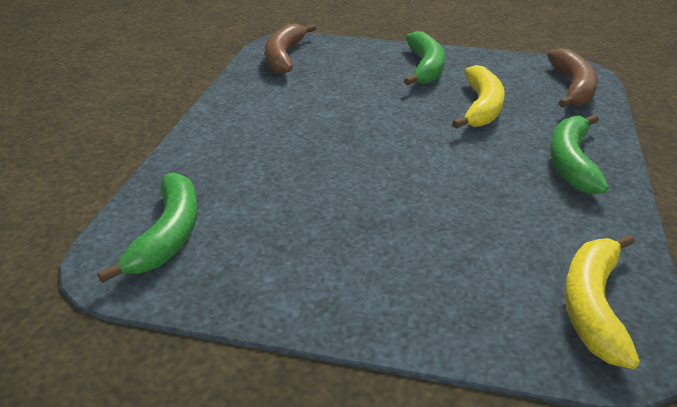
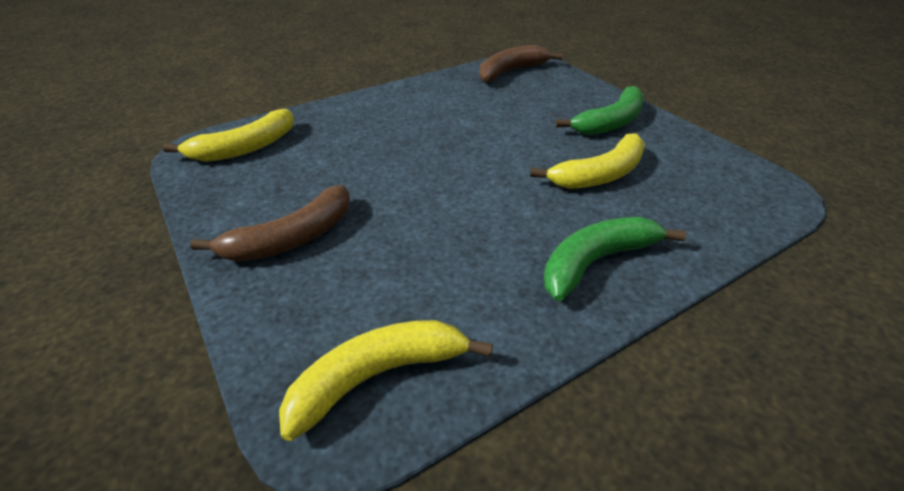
camera: 45 degrees right, 5 degrees up
(168, 234) = (245, 148): green banana -> yellow banana
(573, 87) = (736, 202): brown banana -> brown banana (292, 238)

